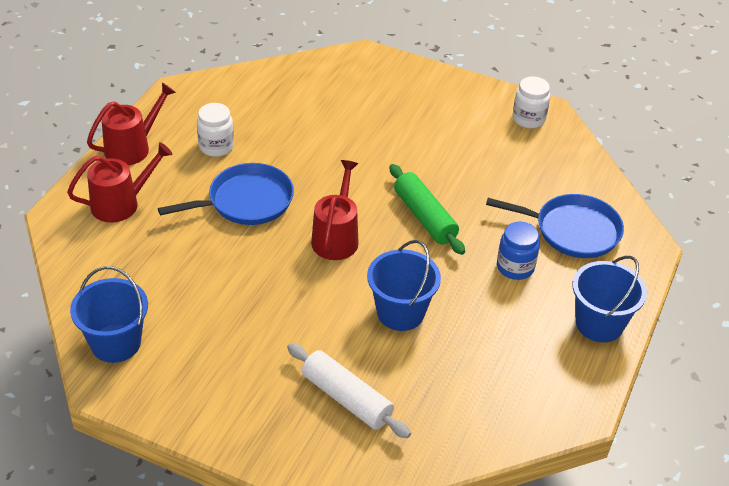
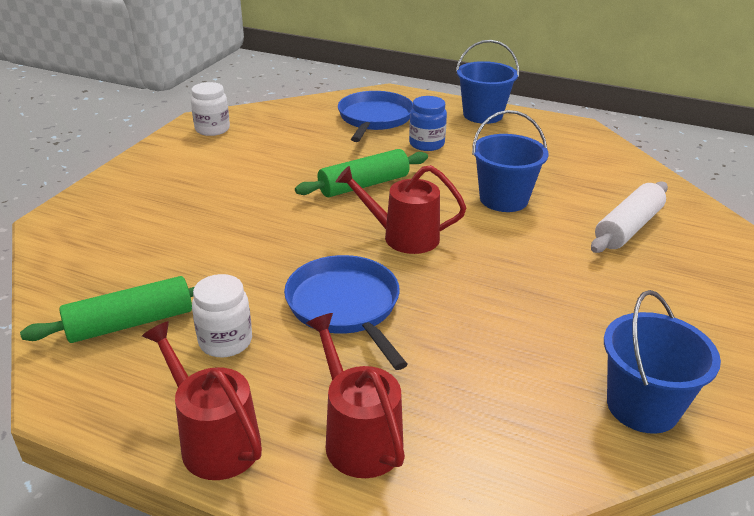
camera: 90 degrees left, 10 degrees down
(240, 105) = (131, 323): none -> green rolling pin

